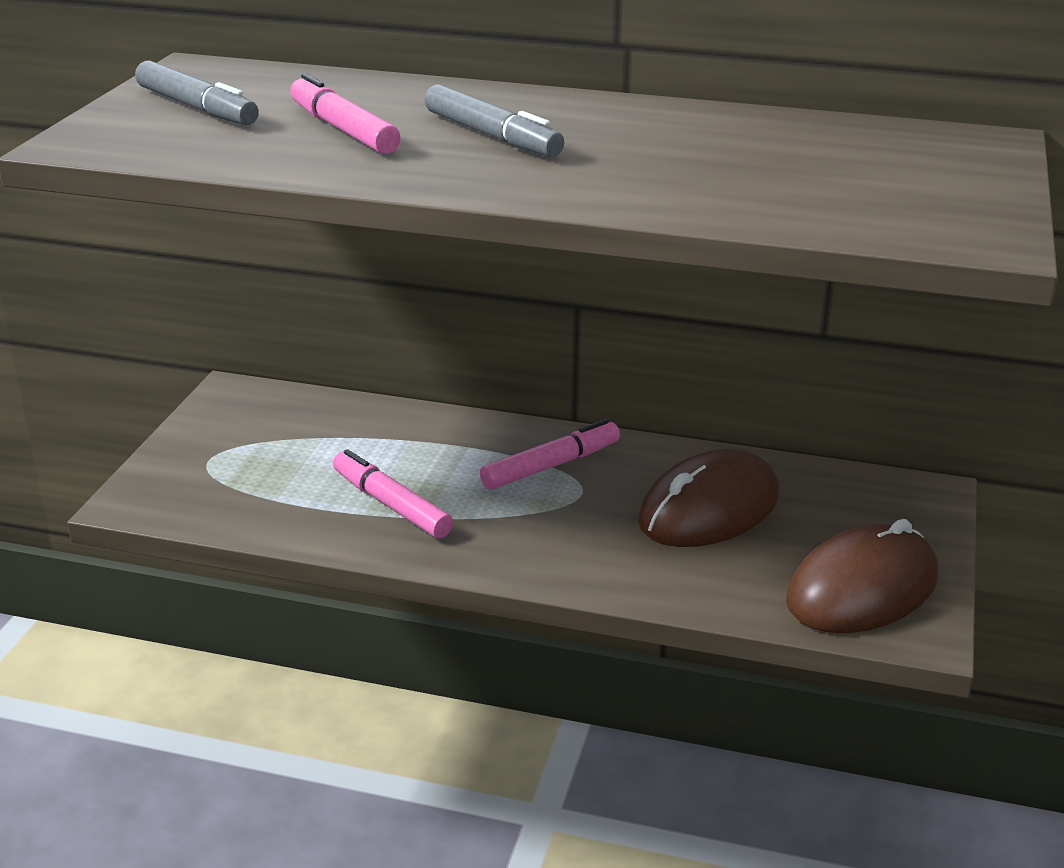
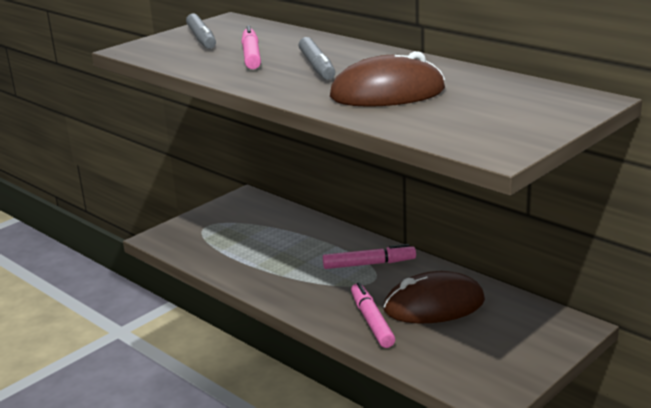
camera: 30 degrees right, 5 degrees down
(391, 505) = (270, 265): pink marker -> pink marker (371, 321)
(862, 589) = (480, 367): brown mouse -> brown mouse (387, 93)

